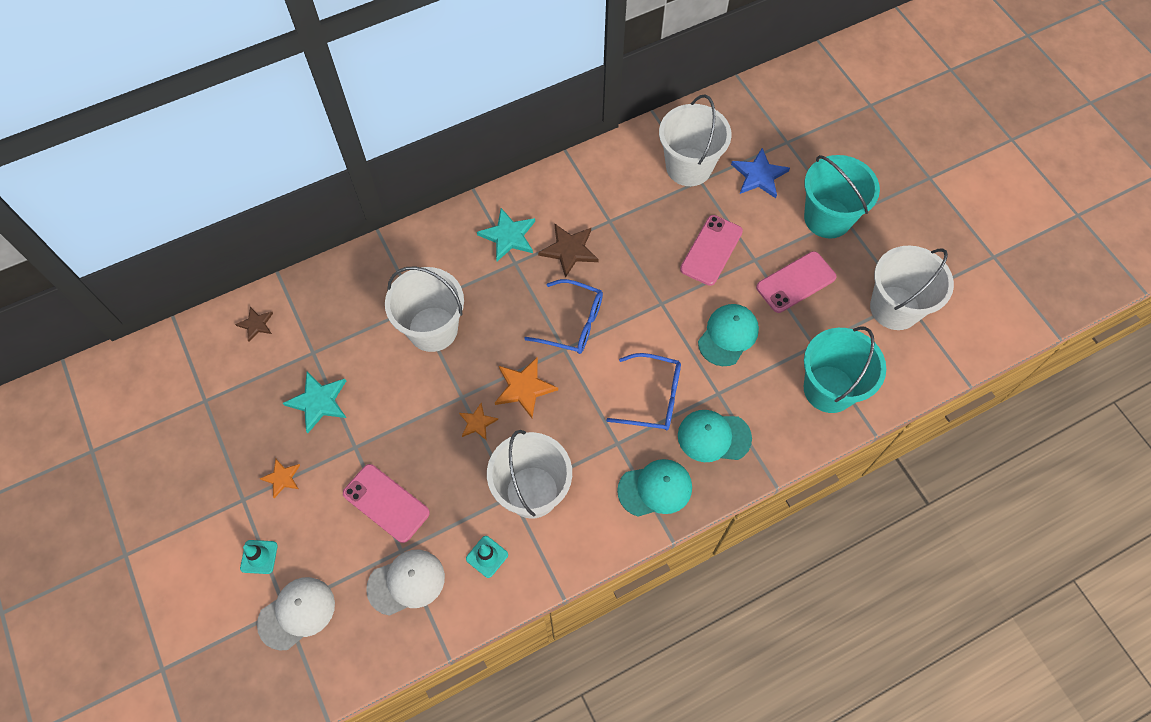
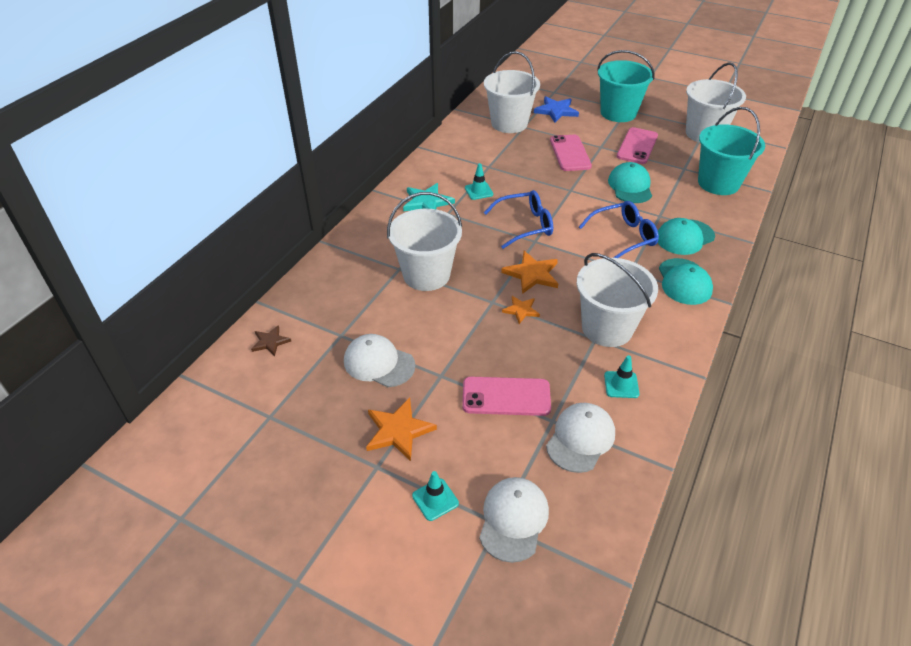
camera: 35 degrees left, 20 degrees down
(282, 478) = (398, 430): orange star -> orange star, size x1.65
(318, 402) = (379, 363): turquoise star -> white cap
(569, 250) = (478, 191): brown star -> turquoise traffic cone
(655, 489) = (684, 282): turquoise cap -> turquoise cap turned 135 degrees clockwise

